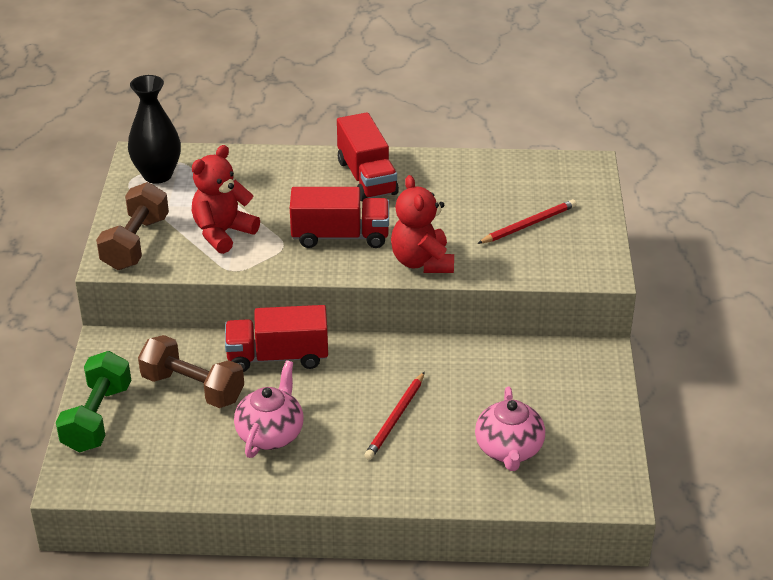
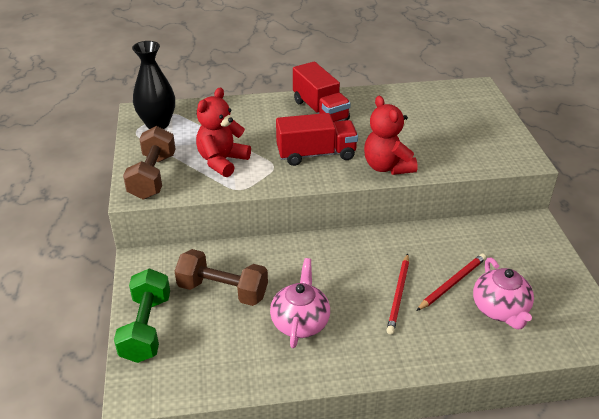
camera: 10 degrees left, 0 degrees up
(277, 357) = (285, 256): red truck -> none
(528, 224) = (454, 131): red pencil -> red pencil (452, 283)

